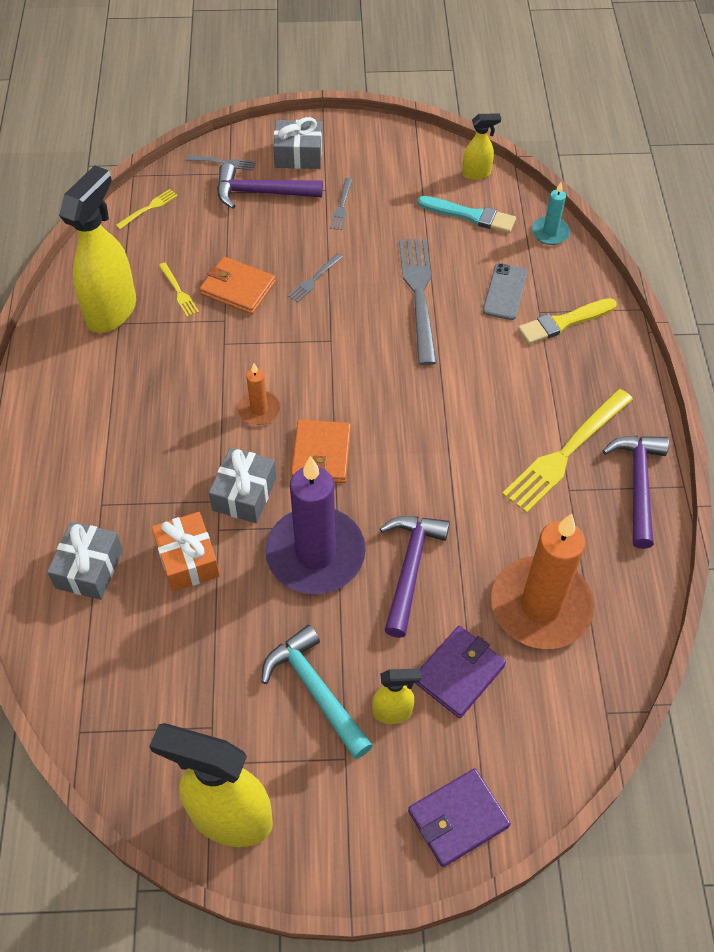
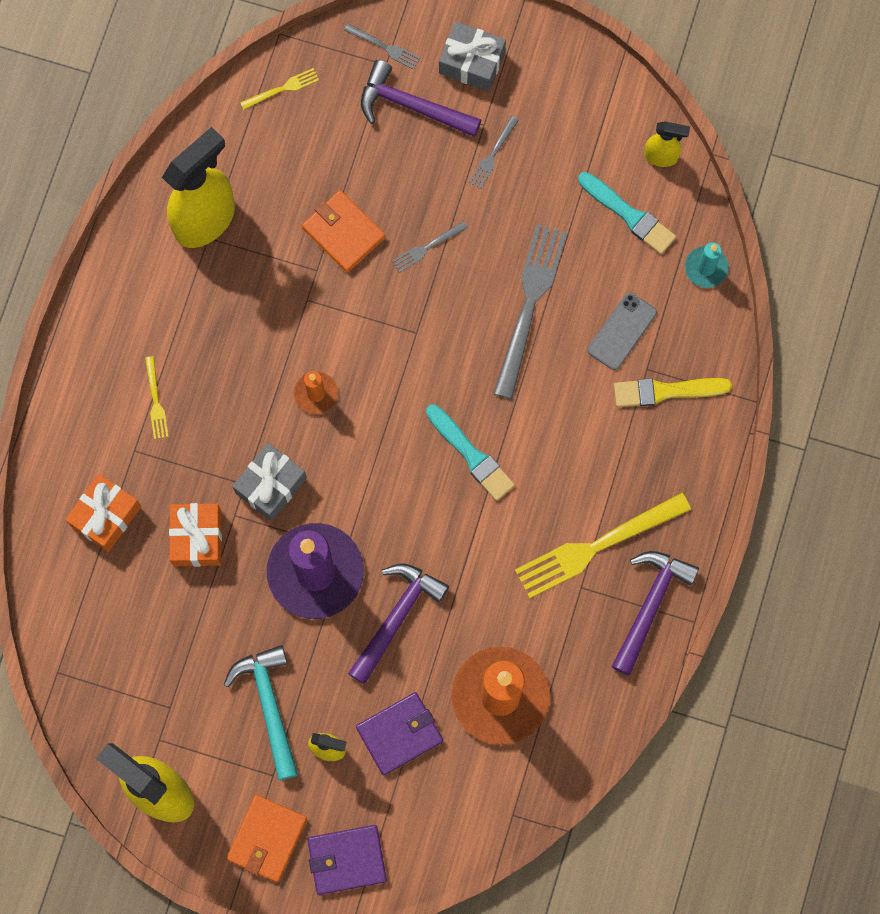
camera: 20 degrees right, 20 degrees up
(89, 568) = (105, 516): grey gift -> orange gift
(179, 292) = (281, 217): yellow fork -> yellow fork (156, 402)
(321, 454) = (359, 466): orange wallet -> orange wallet (267, 838)
(420, 416) = (471, 455): none -> turquoise brush

